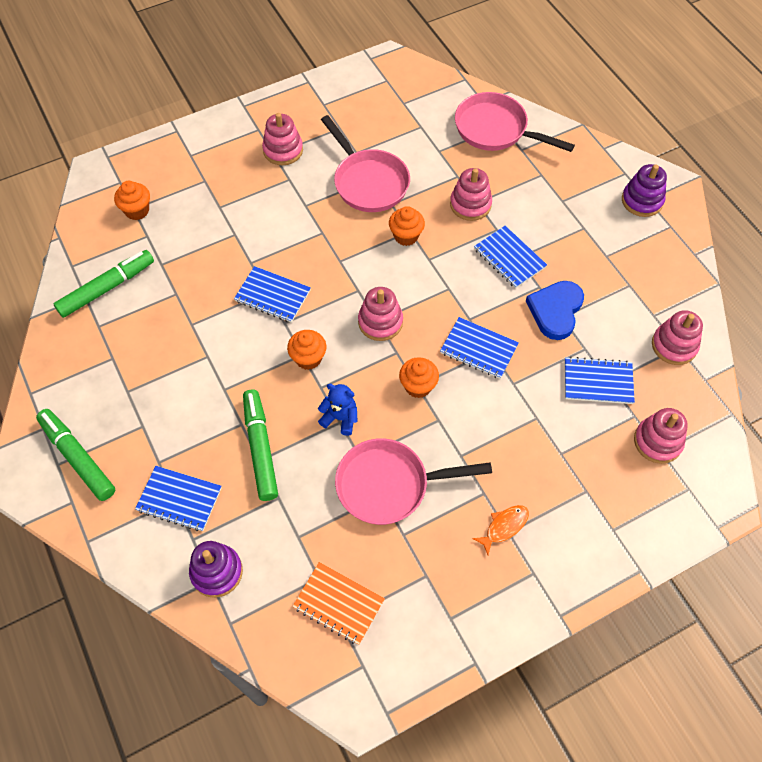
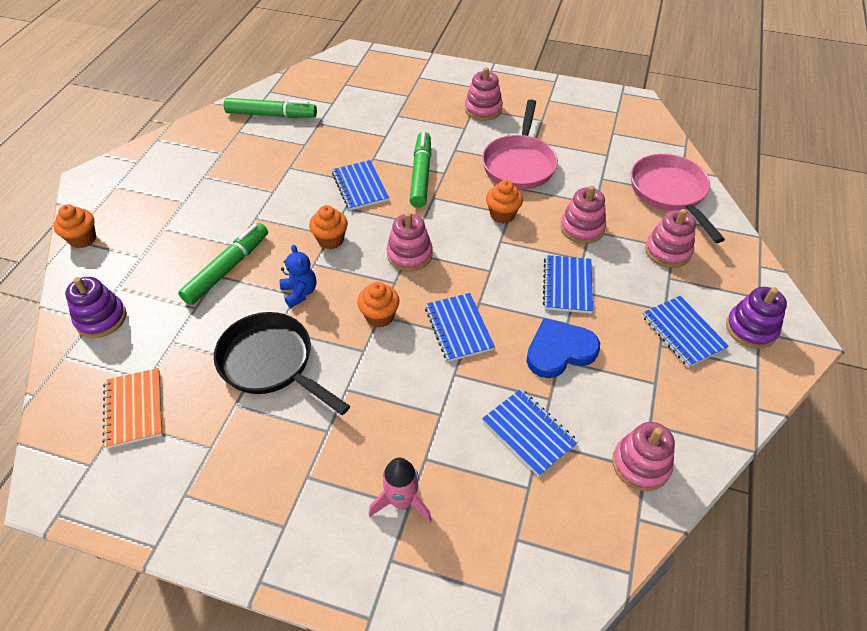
camera: 45 degrees right, 10 degrees down
(78, 457) = (129, 191): green marker -> green marker (421, 175)
(137, 210) = (345, 86): orange cupcake -> orange cupcake (83, 239)
(179, 499) = (143, 258): blue notebook -> blue notebook (683, 332)
(389, 485) = (271, 363): pink pan -> black pan
(504, 527) = (309, 470): orange fish -> none
(579, 491) = (402, 501): none -> pink rocket
(657, 441) = (524, 528): pink stacking toy -> pink stacking toy (668, 251)

